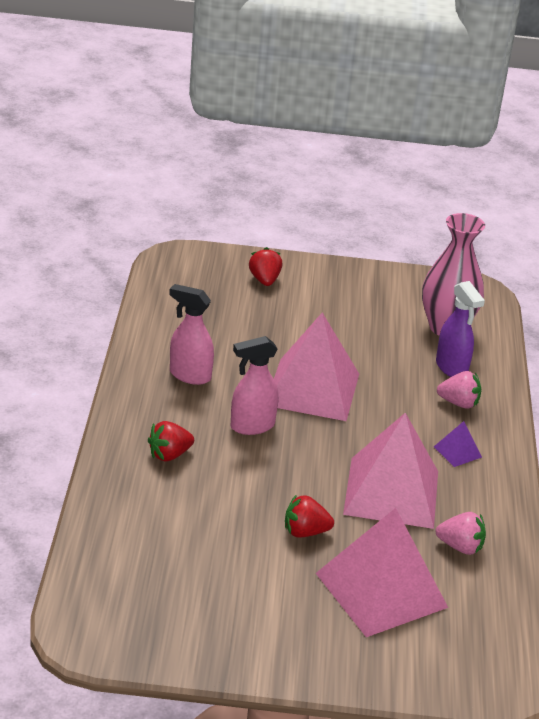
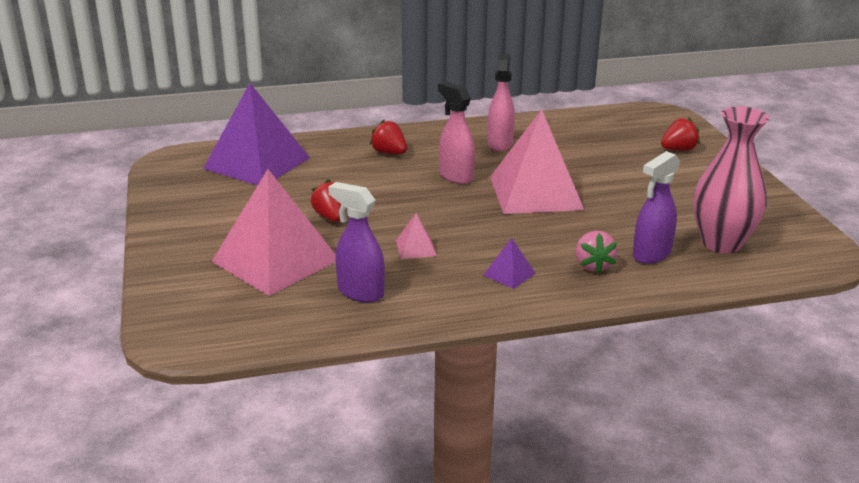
camera: 75 degrees right, 5 degrees down
(138, 561) = (257, 163): none -> purple pyramid
(391, 492) = (416, 248): pink pyramid -> pink pyramid, size x0.41
(460, 547) = (360, 292): pink strawberry -> purple spray bottle

